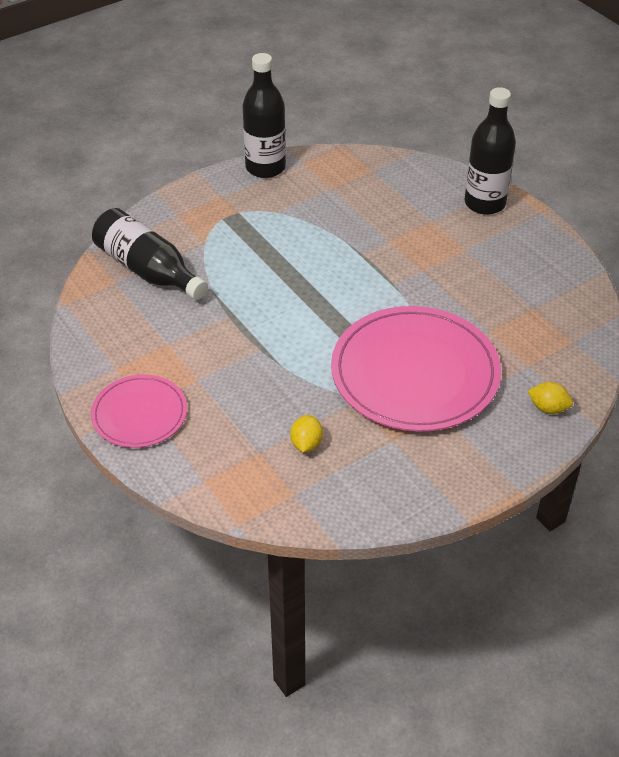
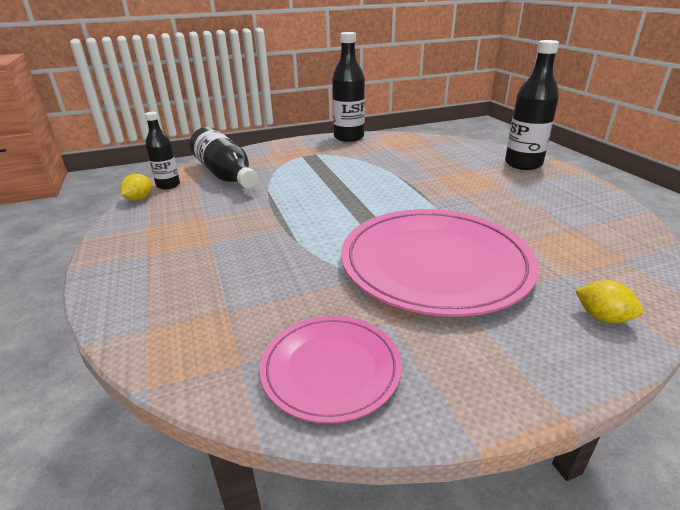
camera: 15 degrees right, 15 degrees down
(91, 299) = (168, 185): none -> black bottle
(139, 414) = (135, 260): pink plate -> pink plate (331, 369)
(306, 444) = (285, 310): yellow lemon -> yellow lemon (139, 199)

